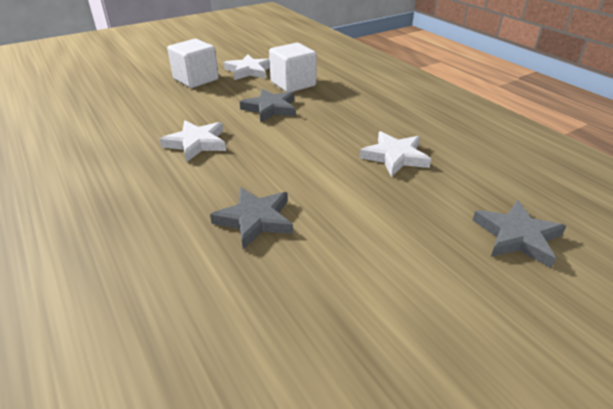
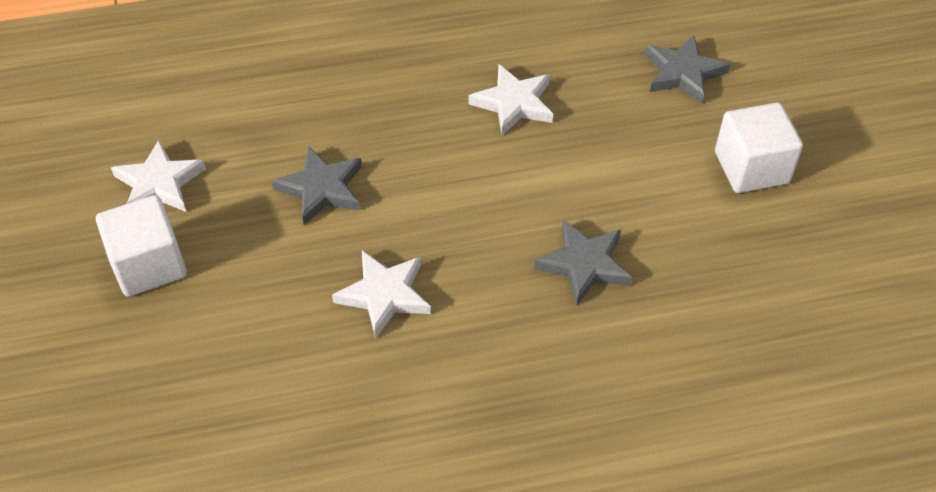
camera: 70 degrees left, 15 degrees up
(293, 84) = (250, 140): white cube -> white cube (751, 168)

